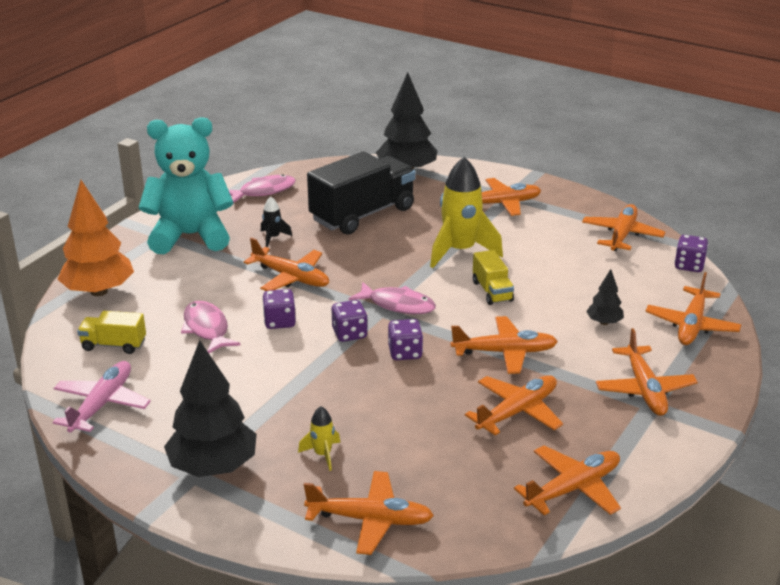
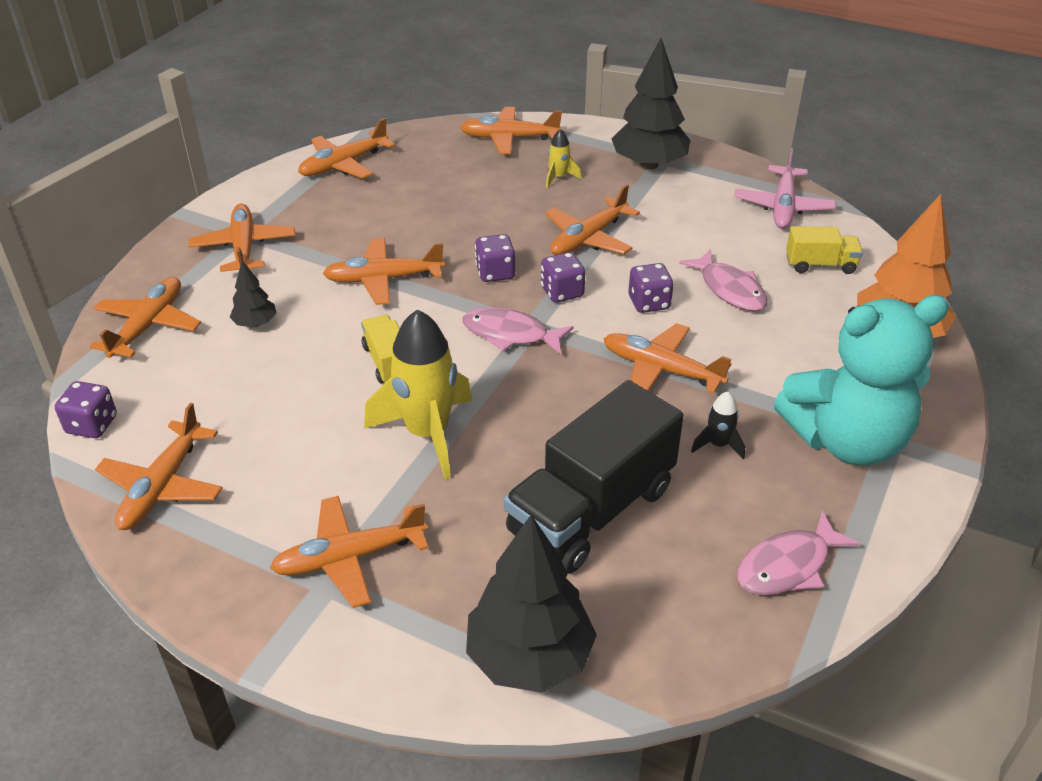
camera: 175 degrees right, 10 degrees up
(517, 412) = (380, 220): orange plane -> orange plane (589, 238)

